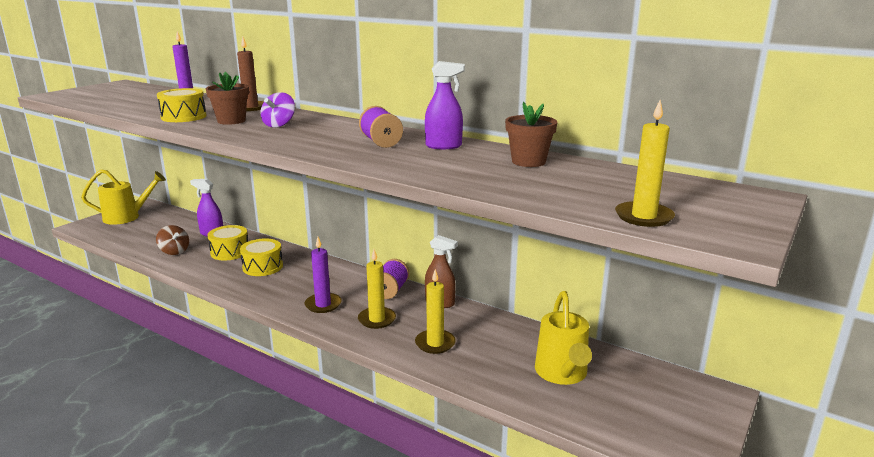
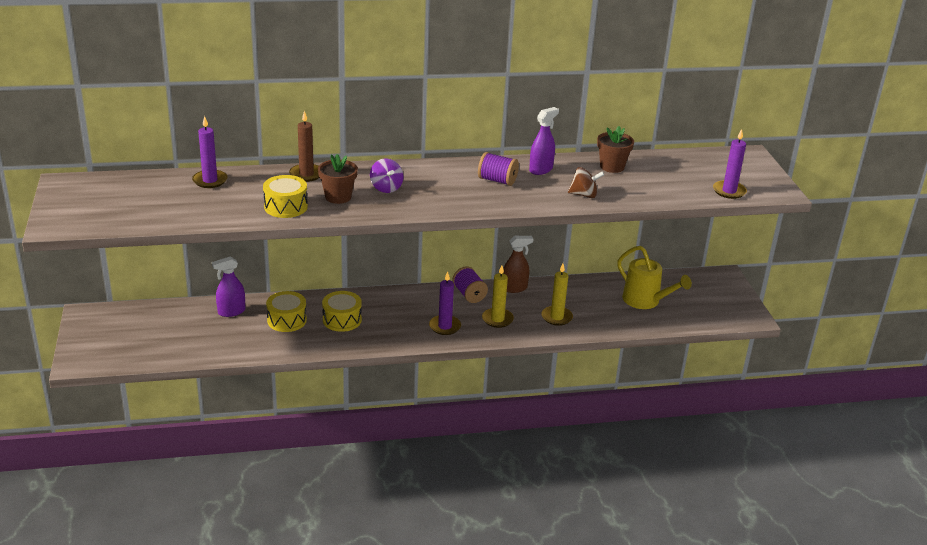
camera: 45 degrees left, 10 degrees up
(127, 217) = (103, 333): yellow watering can -> none
(174, 251) = (237, 342): brown spinning top -> brown spinning top (584, 195)
(643, 217) = (729, 191): yellow candle -> purple candle

